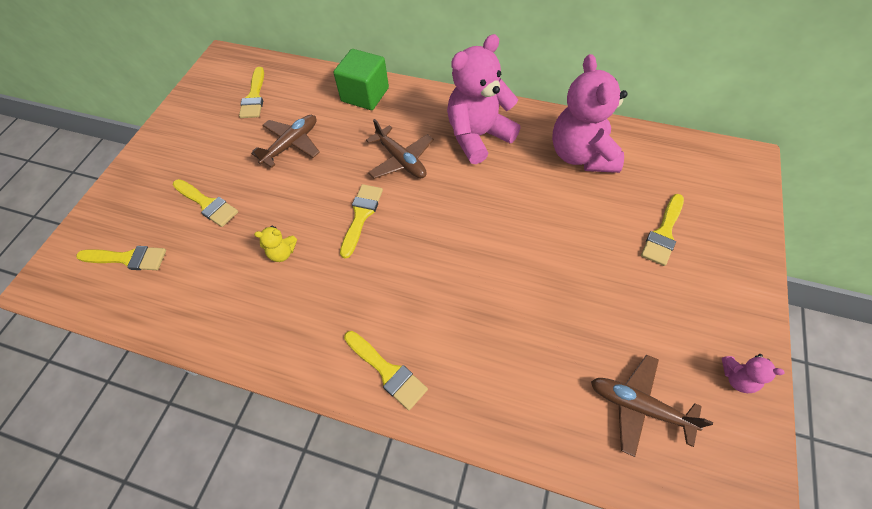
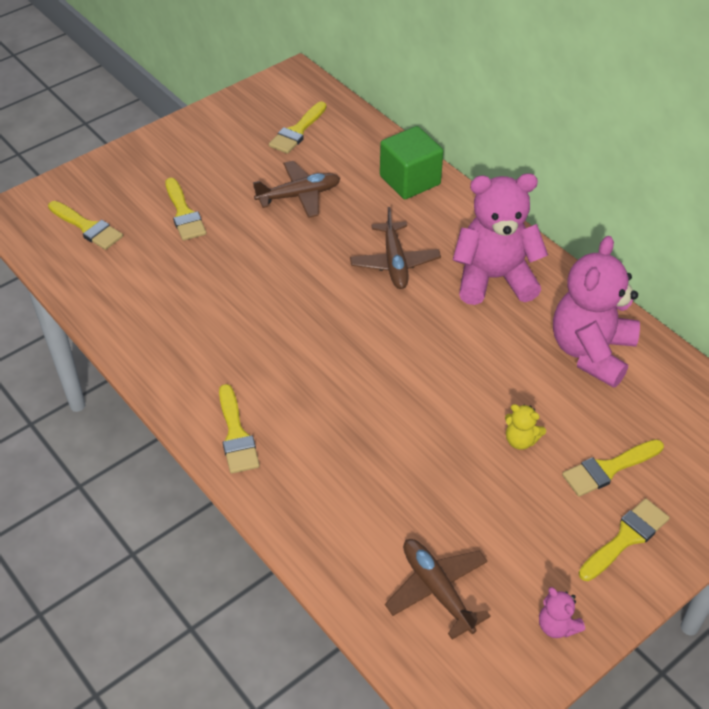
camera: 30 degrees right, 10 degrees down
(282, 253) = (219, 290): yellow teddy bear -> yellow teddy bear (520, 440)
(361, 216) = (314, 295): yellow brush -> yellow brush (626, 538)

